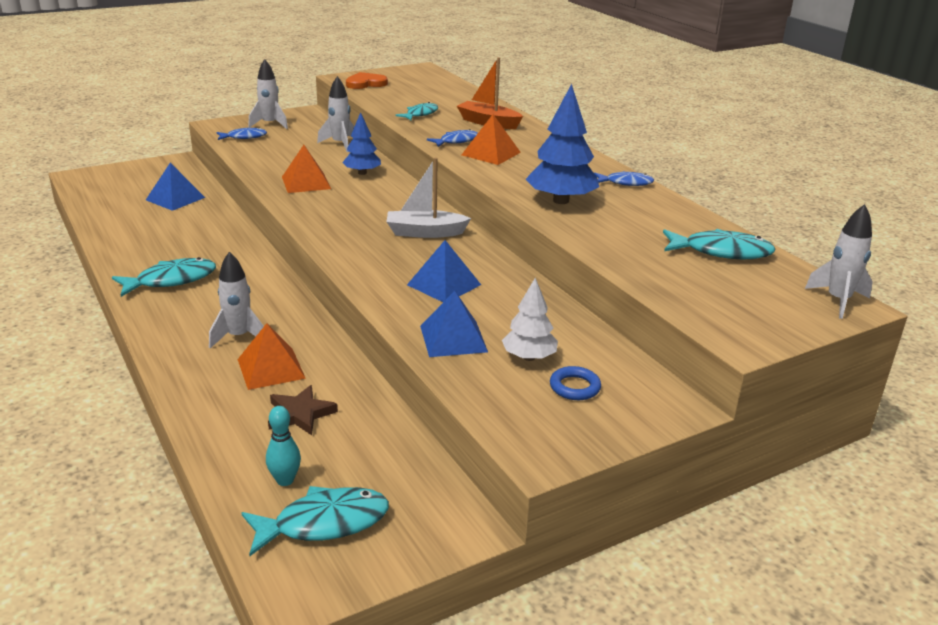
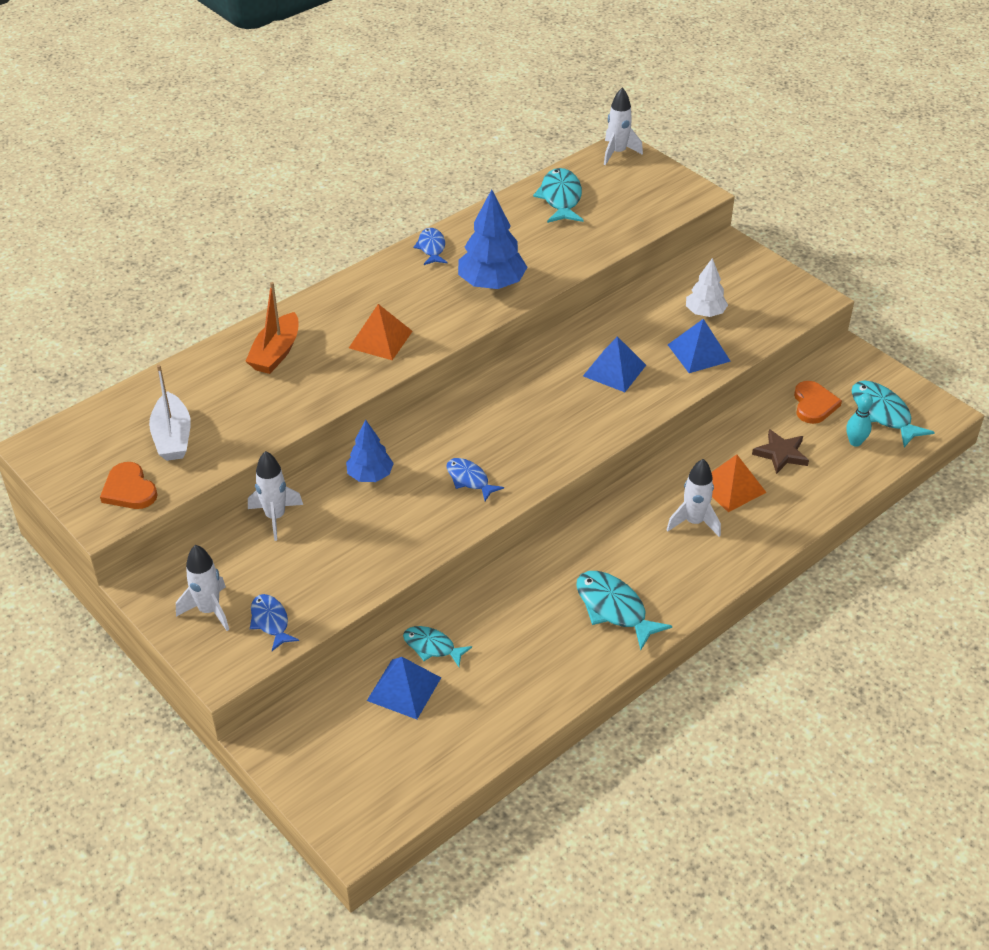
camera: 100 degrees left, 15 degrees up
(306, 182) = (415, 515): orange pyramid -> none
(373, 462) = (814, 404): none -> orange heart
(420, 114) = (258, 413): turquoise fish -> turquoise fish (432, 647)
(425, 232) = (514, 398): white boat -> white boat (172, 437)
(456, 141) = (349, 369): blue fish -> blue fish (469, 479)
(574, 387) = (732, 289): blue ring -> none

